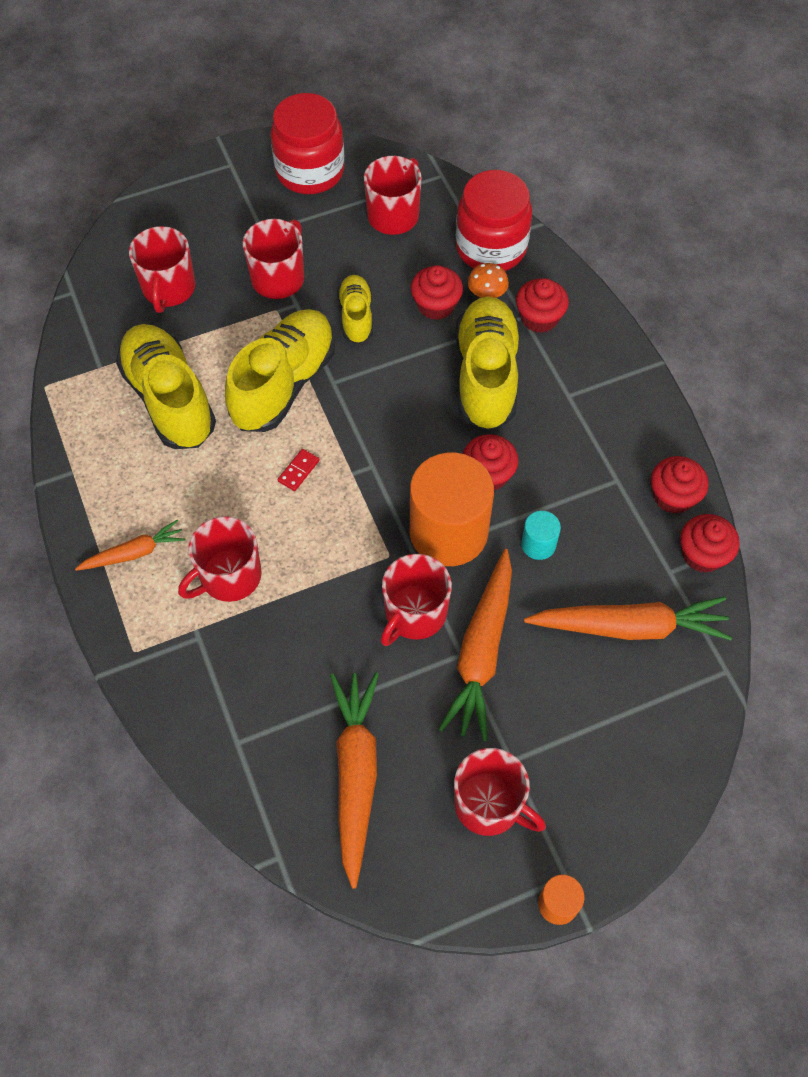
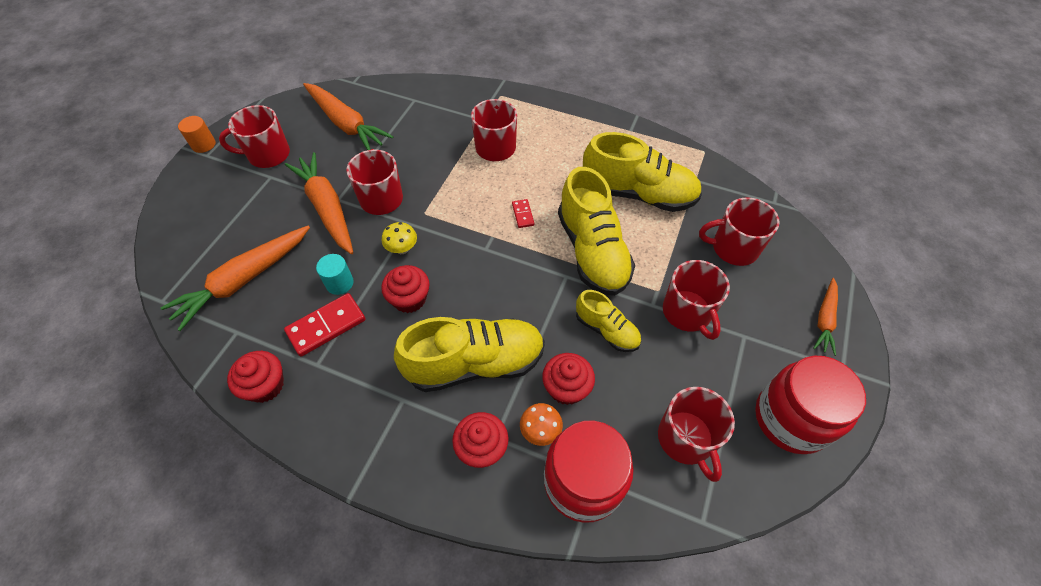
camera: 135 degrees right, 5 degrees down
(134, 553) = (552, 124): orange carrot -> orange carrot (824, 319)
(168, 289) = (733, 248): red mug -> red mug turned 45 degrees counterclockwise
(448, 532) = (402, 249): orange cylinder -> yellow mushroom
(486, 376) = (475, 363): yellow shoe -> yellow shoe turned 60 degrees counterclockwise
(583, 509) = (326, 326): none -> red domino
(702, 554) = (218, 361): red cupcake -> none

